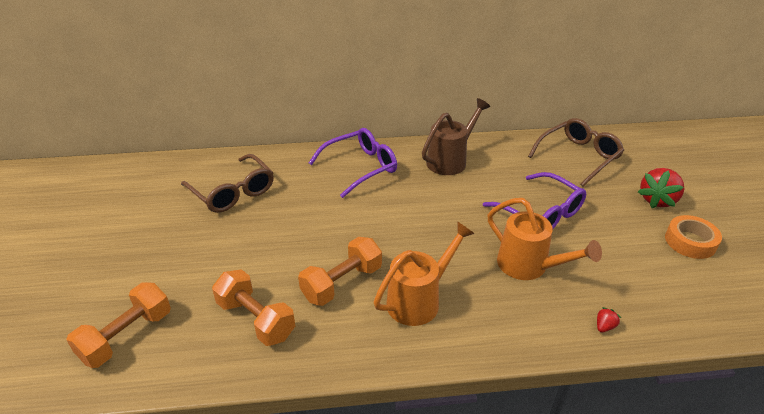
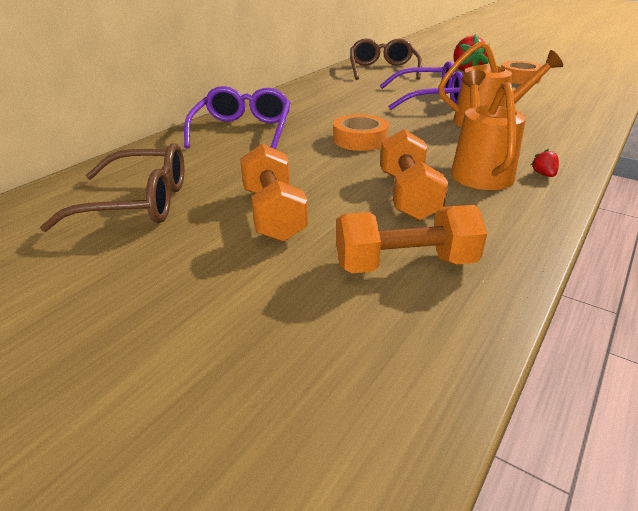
camera: 50 degrees left, 5 degrees down
(127, 336) = (305, 396): orange dumbbell -> orange dumbbell (273, 214)
(406, 221) = (360, 140): none -> orange tape
(450, 160) = (307, 100): brown watering can -> none
(604, 326) = (582, 124): red strawberry -> red strawberry (543, 174)

